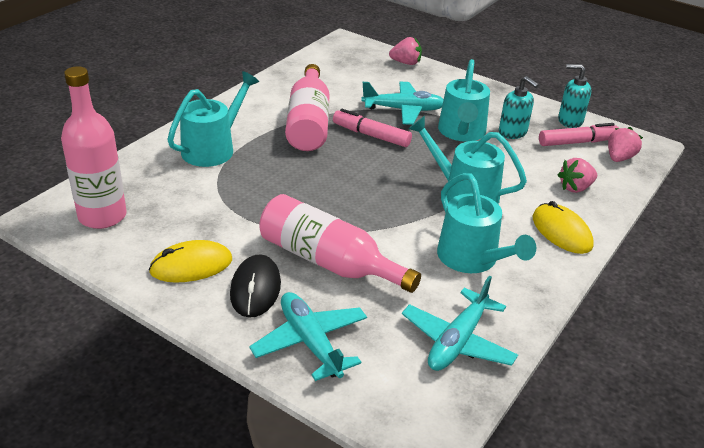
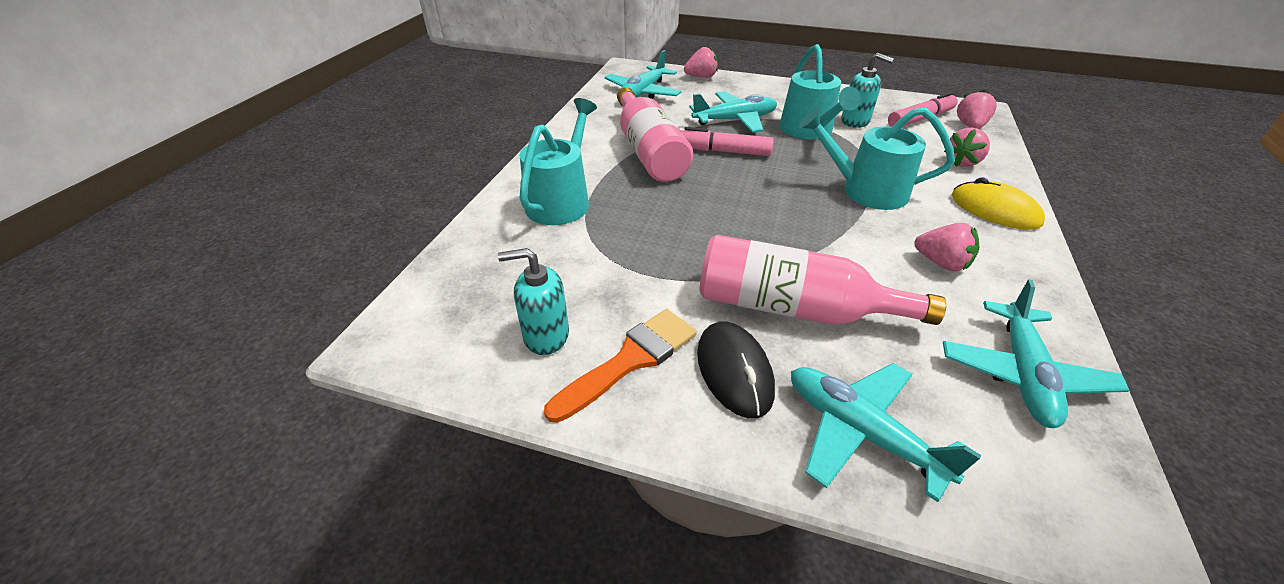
camera: 15 degrees left, 5 degrees up
(102, 216) = (469, 320): pink bottle -> none
(191, 265) = (630, 360): yellow mouse -> orange brush
(341, 69) = (642, 93): none -> turquoise plane
(472, 259) = (941, 263): turquoise watering can -> pink strawberry
(570, 121) = (894, 101): turquoise soap dispenser -> turquoise soap dispenser (545, 335)

